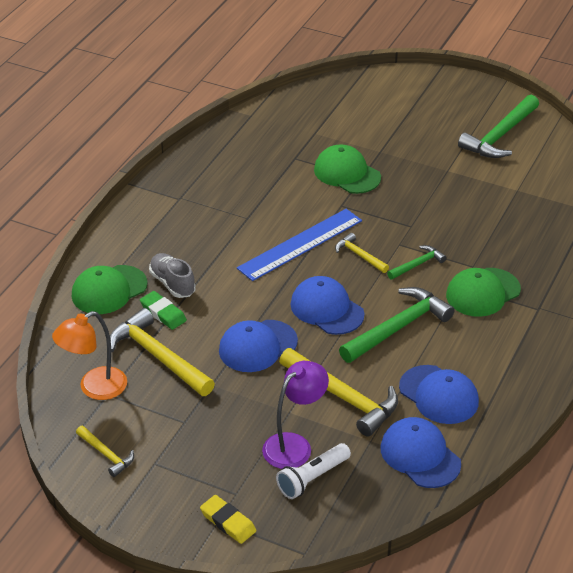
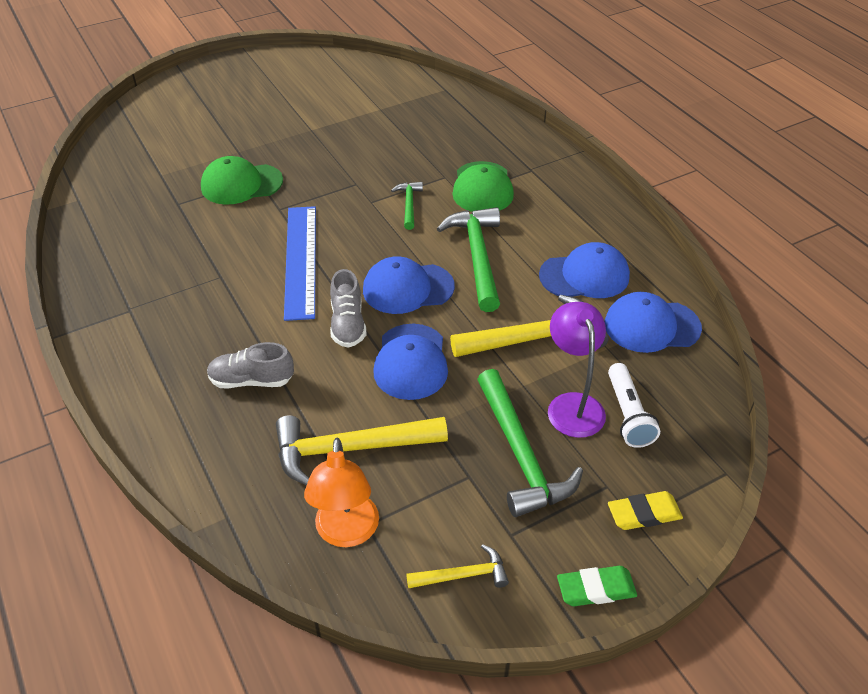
camera: 55 degrees left, 5 degrees up
(109, 290) = (202, 439): green cap -> none
(163, 313) = (288, 411): green eraser -> green eraser (596, 589)
(263, 299) = (348, 324): none -> grey shoe
(359, 255) = (358, 232): yellow hammer -> none
(499, 136) = (304, 84): green hammer -> green hammer (520, 454)

